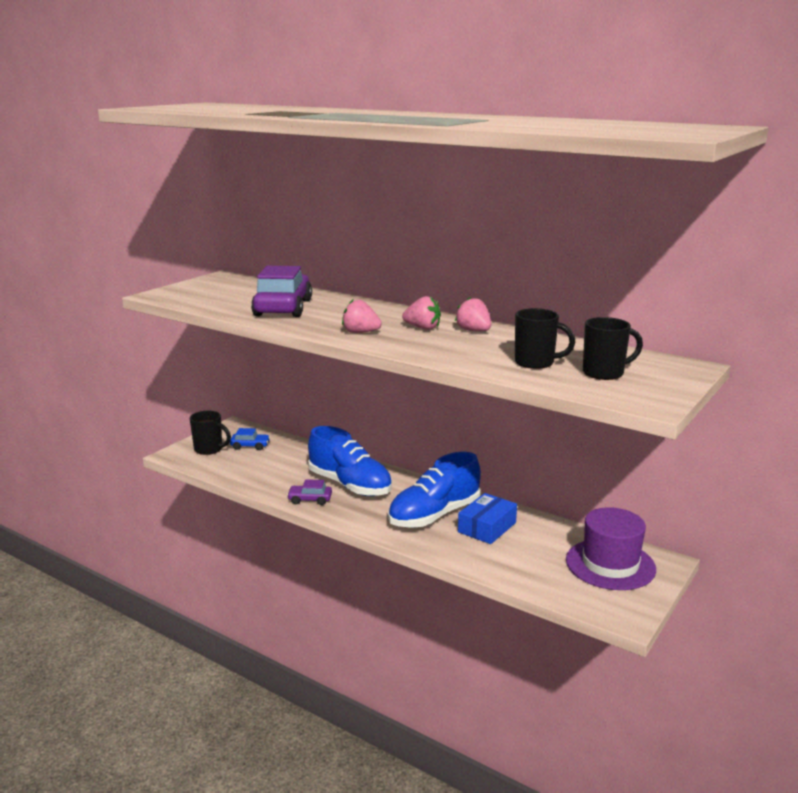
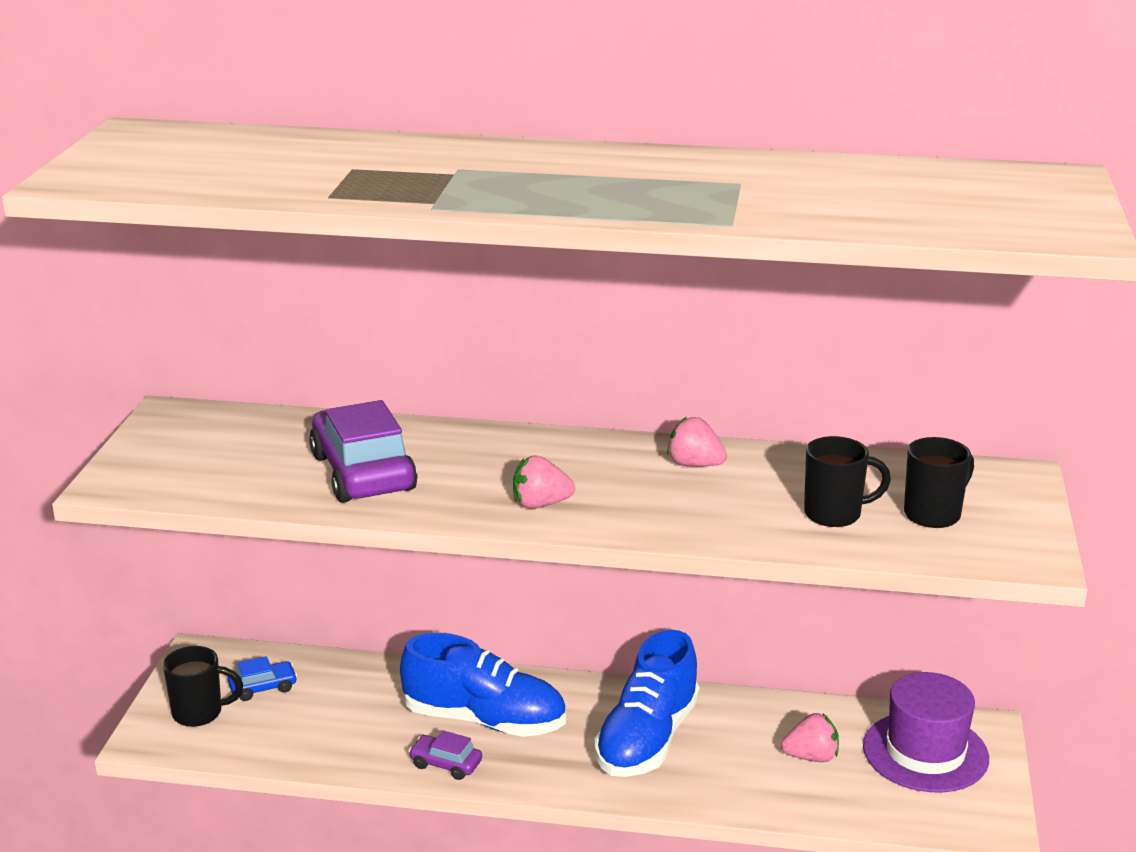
camera: 25 degrees left, 5 degrees up
(310, 500) = (446, 764): purple car -> purple car turned 45 degrees clockwise
(422, 328) = (619, 474): pink strawberry -> pink strawberry (811, 757)
(487, 527) = (732, 739): blue box -> none

